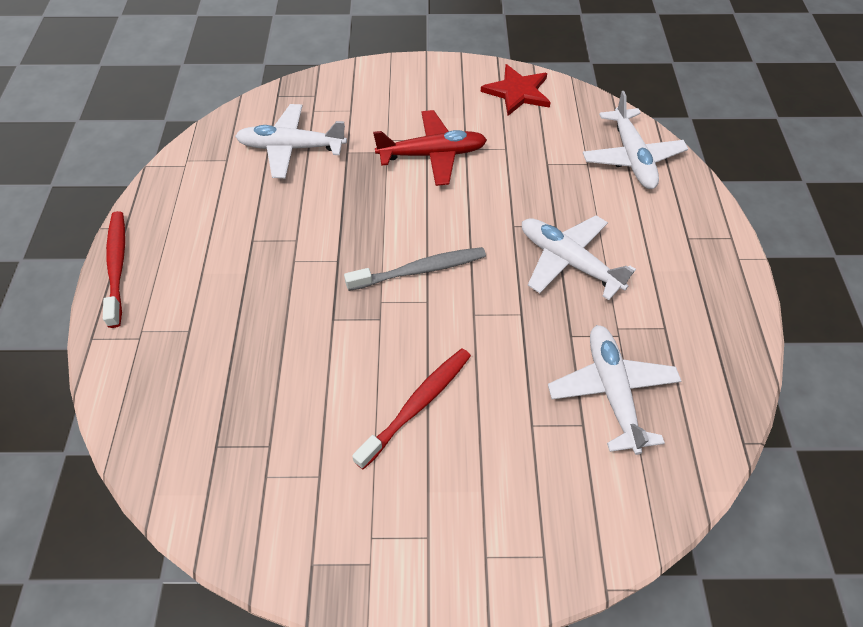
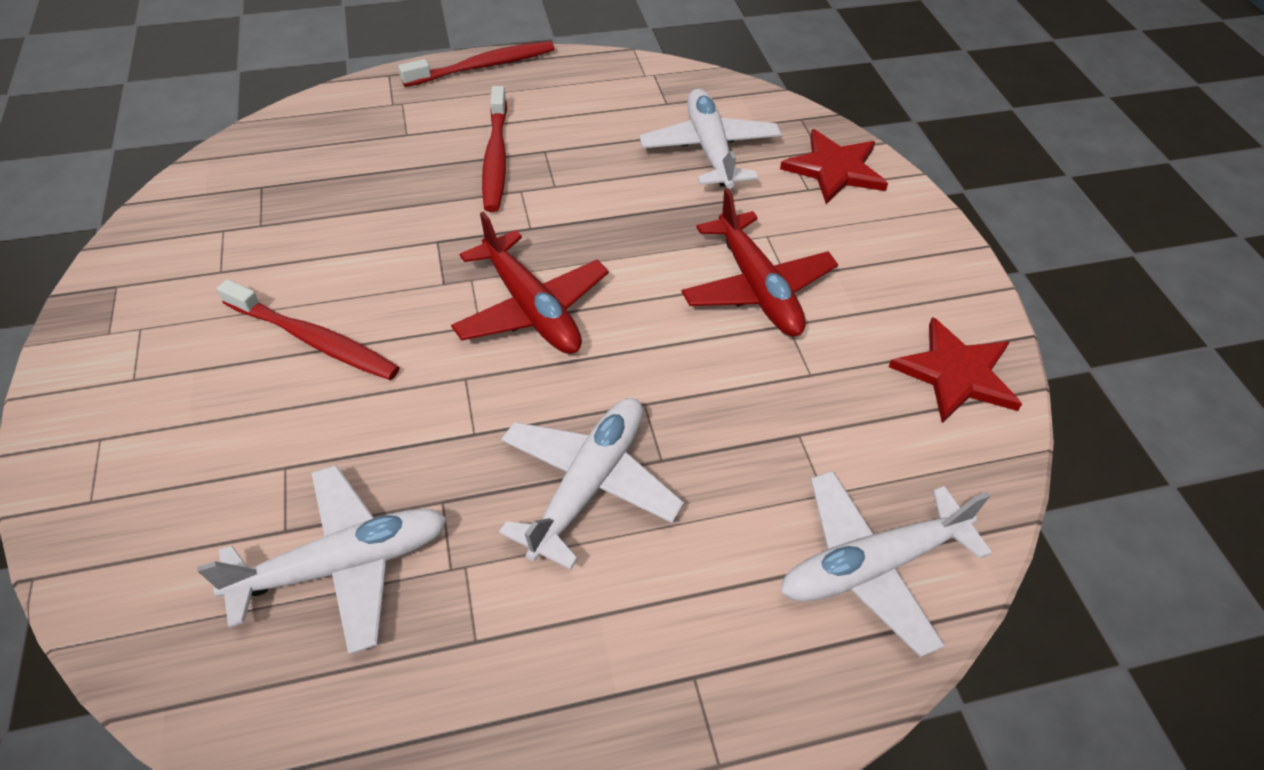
camera: 75 degrees right, 5 degrees down
(248, 271) = (496, 158): none -> red toothbrush
(337, 93) = (835, 169): none -> red star
(420, 270) = (531, 308): grey toothbrush -> red plane

